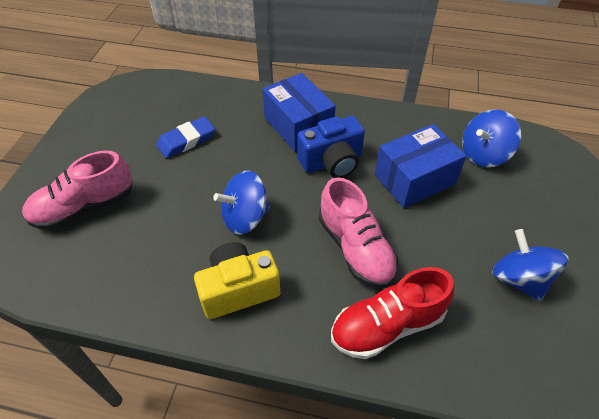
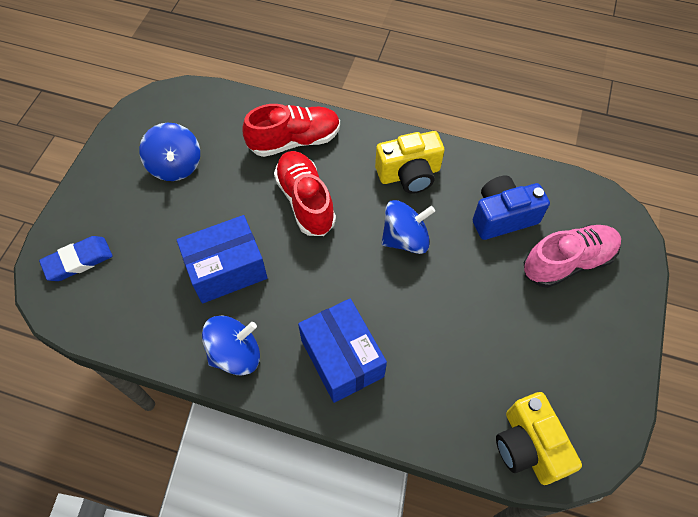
camera: 175 degrees left, 10 degrees up
(162, 90) = (528, 446): none -> yellow camera
(186, 140) = (478, 345): blue eraser -> blue eraser (78, 261)
(332, 162) = (310, 299): blue camera -> blue camera (502, 217)
(355, 248) = (305, 201): pink shoe -> red shoe
(483, 154) = (137, 296): blue spinning top -> blue spinning top (235, 354)

